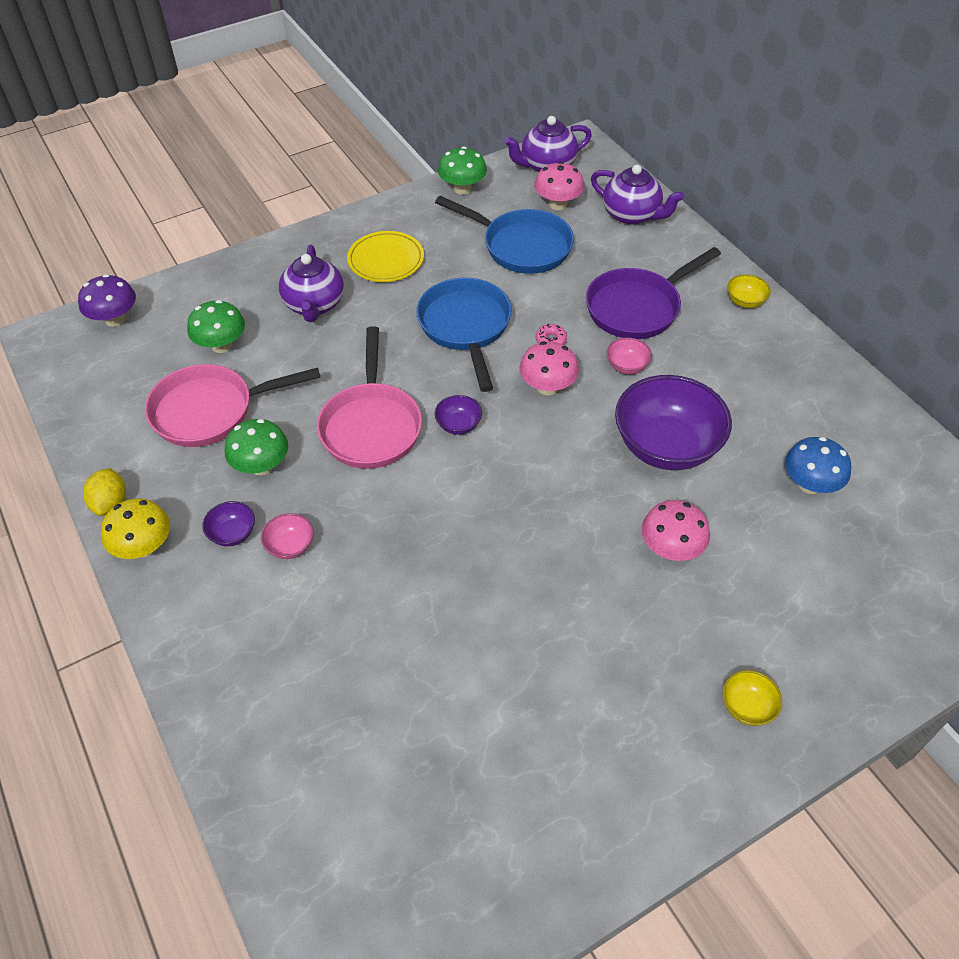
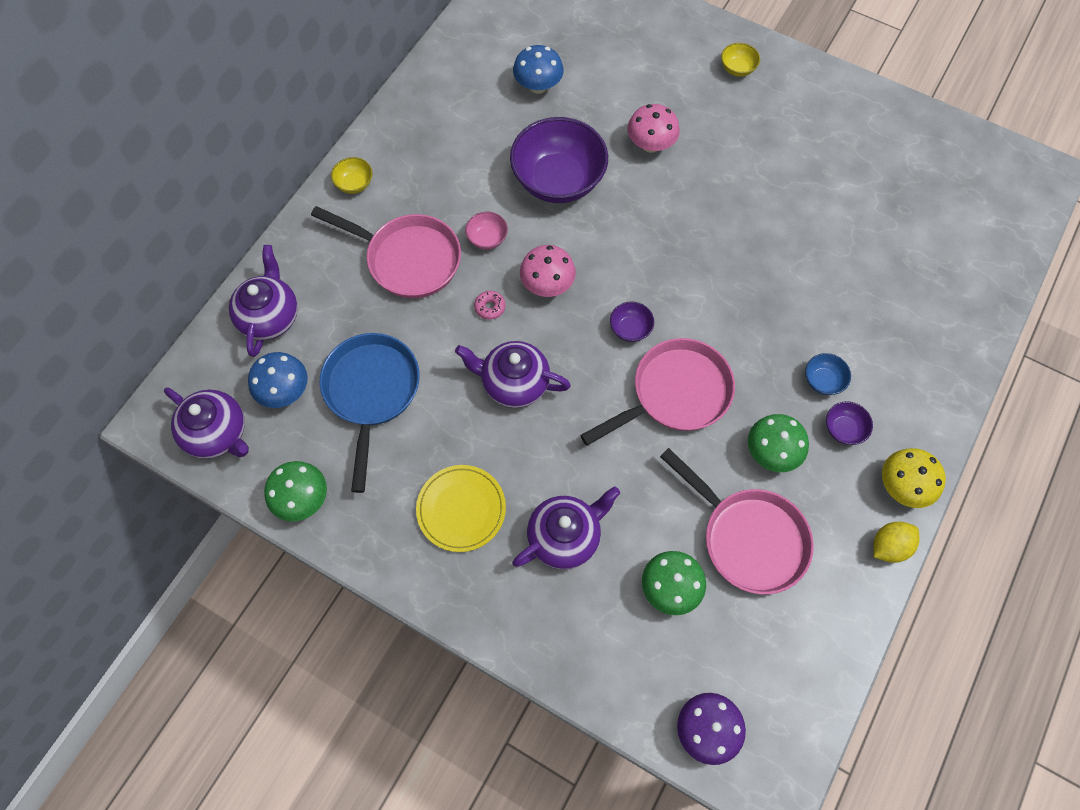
camera: 120 degrees left, 15 degrees up
(290, 546) = (823, 381): pink bowl -> blue bowl
(465, 327) = (514, 383): blue pan -> purple teapot
(557, 204) = (285, 391): pink mushroom -> blue mushroom
(637, 307) = (408, 259): purple pan -> pink pan

